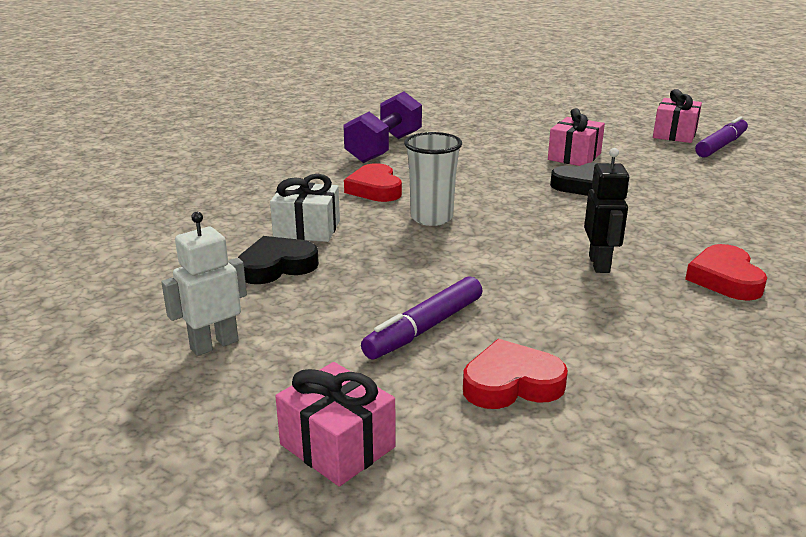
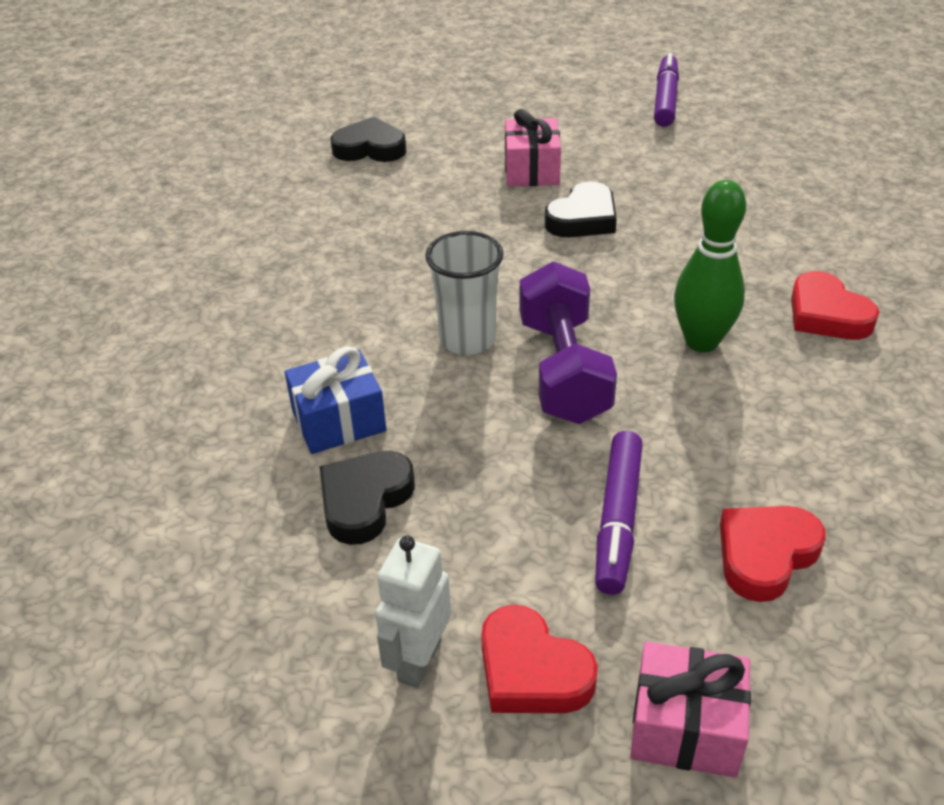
camera: 30 degrees left, 15 degrees up
(307, 229) = (338, 421): white gift -> blue gift
(375, 189) = (353, 314): red heart -> red heart (531, 671)
(384, 148) = (293, 232): purple dumbbell -> purple dumbbell (563, 370)
(477, 125) = (370, 148): none -> black heart
(599, 264) = (701, 341): black robot -> green bowling pin
(675, 134) = (604, 94): pink gift -> none

